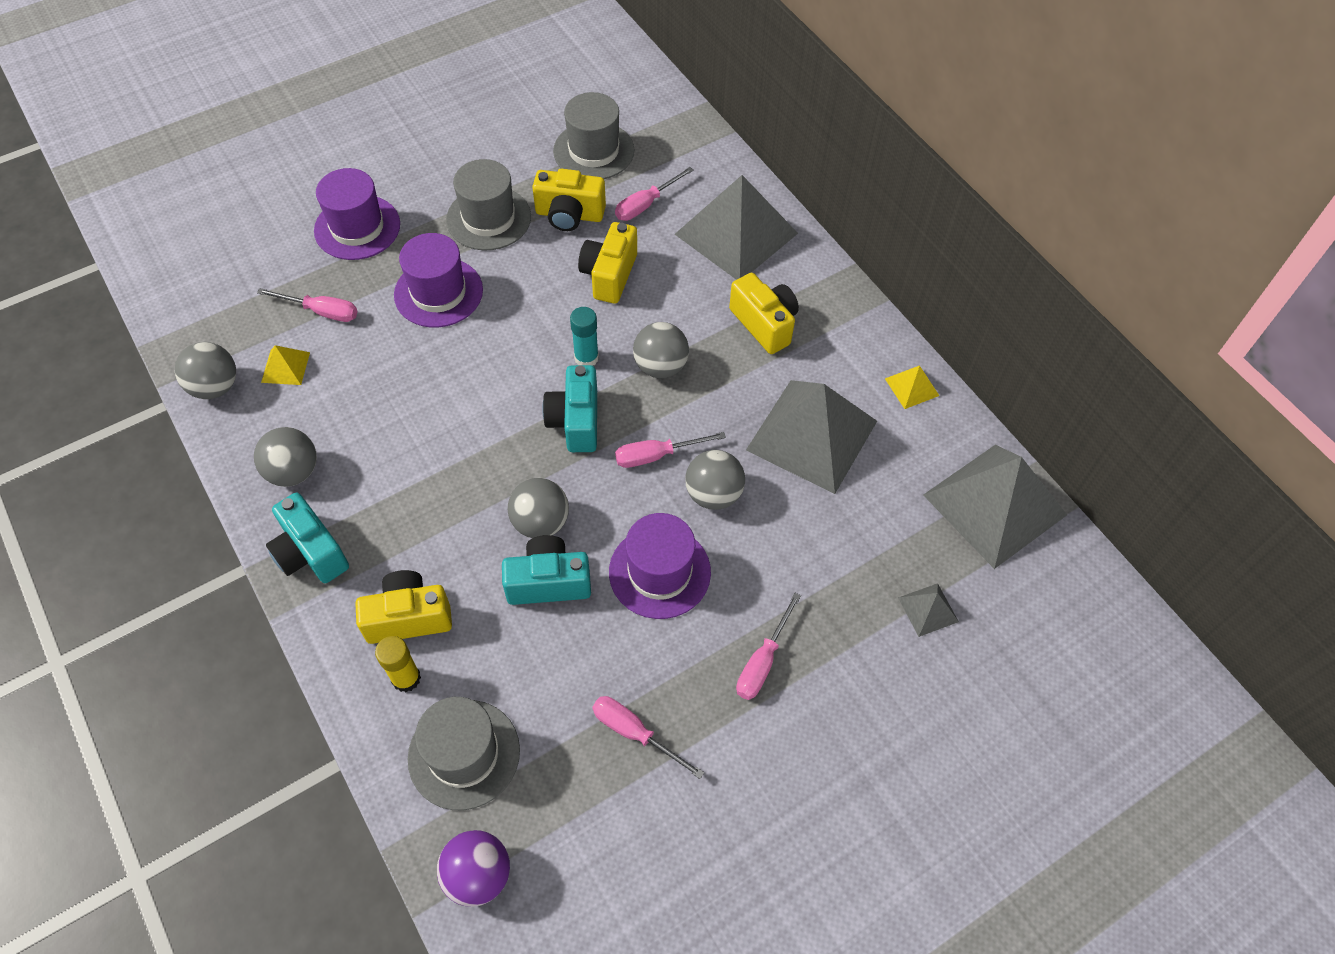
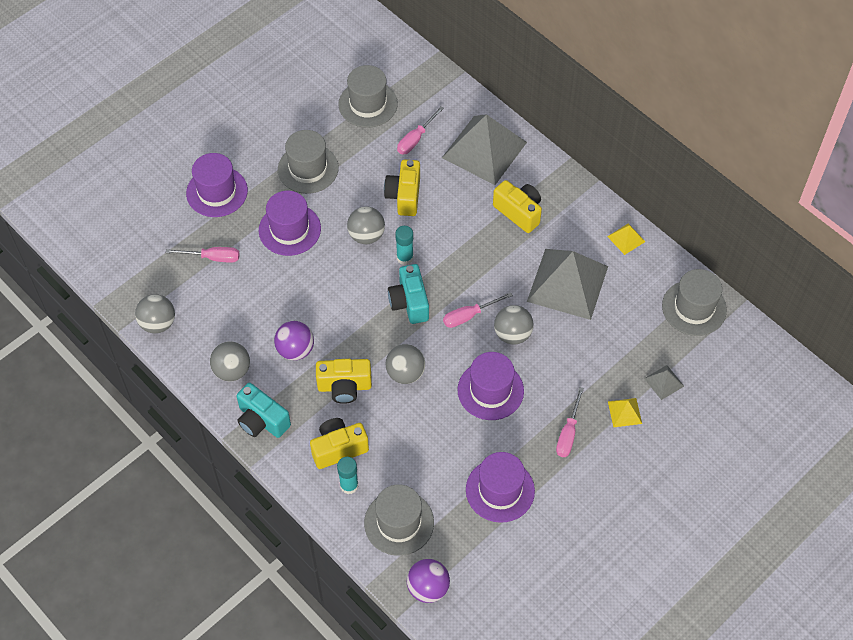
camera: 10 degrees left, 0 degrees up
(285, 367) = (201, 301): yellow pyramid -> yellow pyramid (625, 412)
(393, 459) = (295, 350): none -> purple ball
(406, 678) = (349, 485): yellow glue stick -> turquoise glue stick
(548, 582) = (421, 410): turquoise camera -> none
(569, 215) = (364, 156): yellow camera -> yellow camera (344, 387)
(634, 733) = (500, 490): pink screwdriver -> purple hat
(660, 366) = (456, 254): grey ball -> grey ball (366, 235)
(995, 504) = (694, 308): grey pyramid -> grey hat

